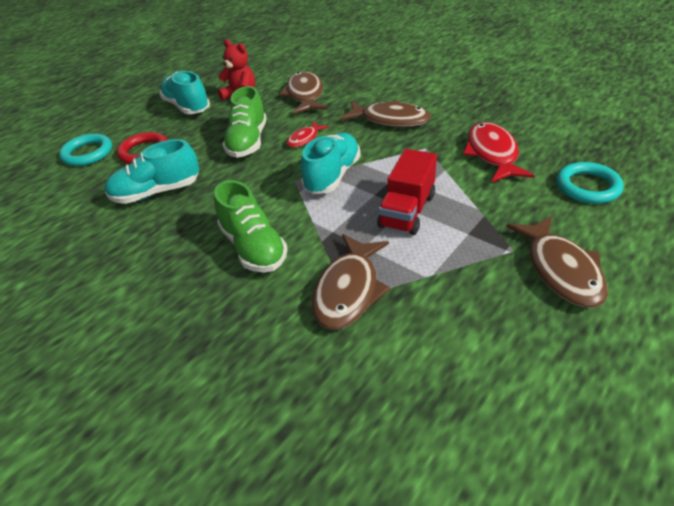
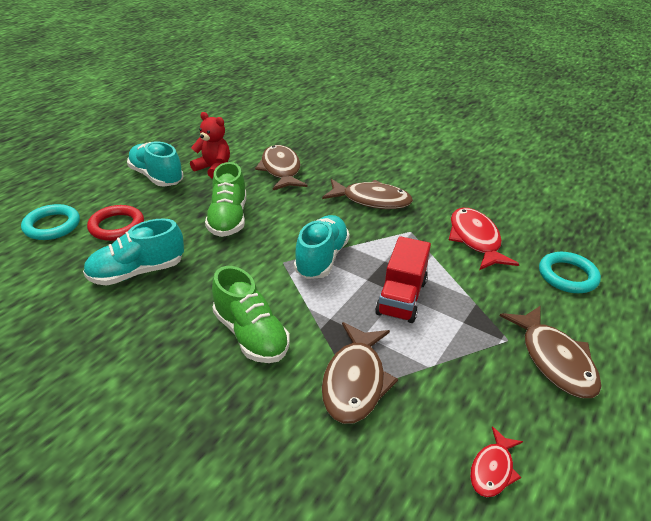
camera: 10 degrees left, 5 degrees down
(305, 139) = (287, 217): red fish -> red fish (492, 469)

